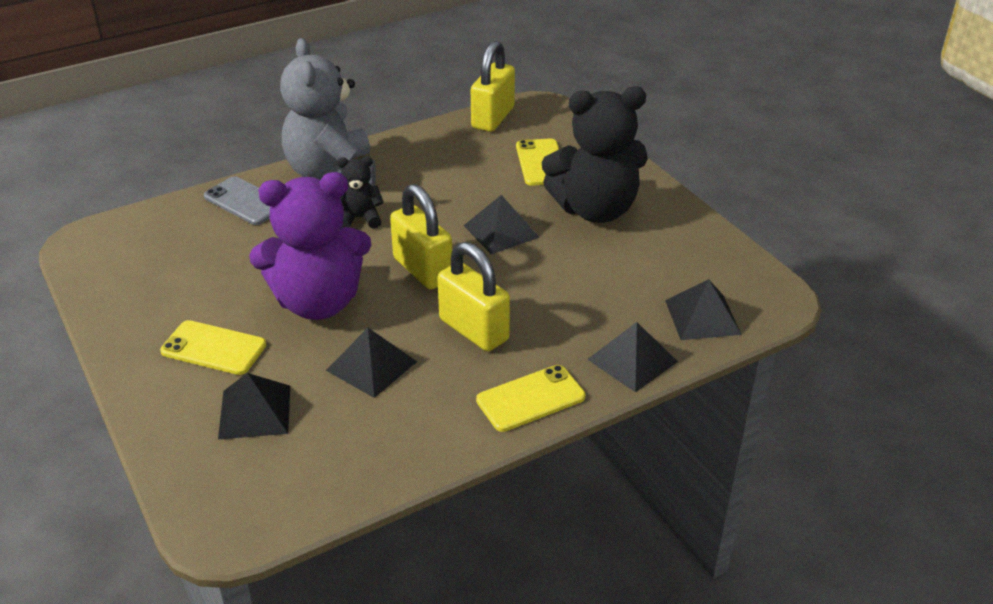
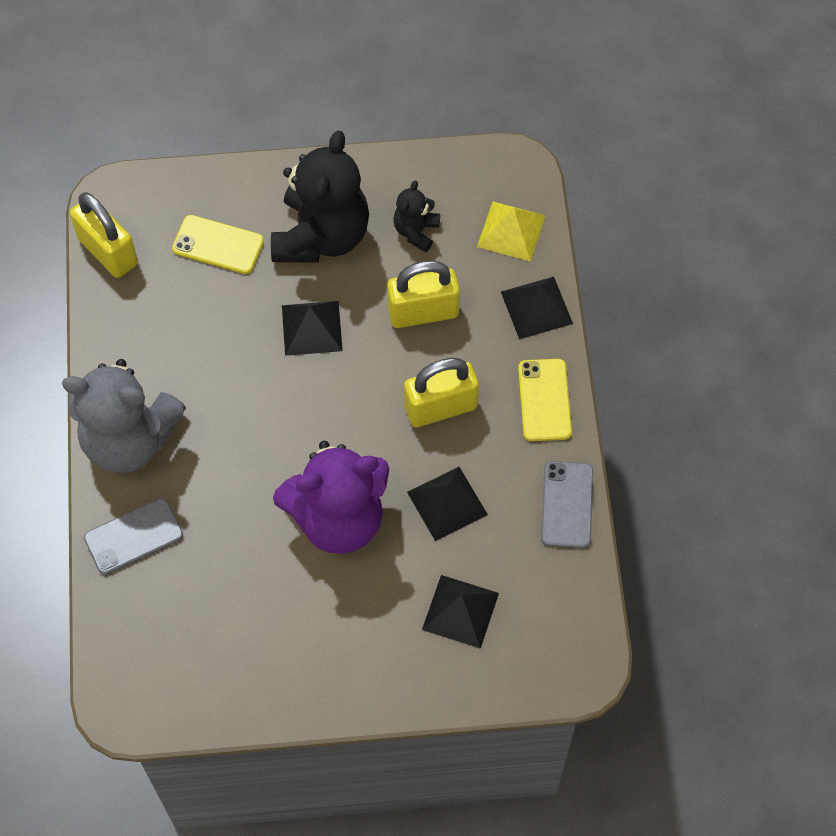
camera: 65 degrees left, 25 degrees up
(214, 348) = (360, 623): yellow phone -> none
(318, 302) = (338, 518): purple teddy bear -> purple teddy bear turned 60 degrees clockwise
(359, 218) = (223, 440): black teddy bear -> black teddy bear (416, 231)
(418, 454) = (567, 505): none -> grey phone
(422, 270) = (335, 415): yellow padlock -> yellow padlock (423, 312)
(702, 317) = (511, 231): black pyramid -> yellow pyramid

